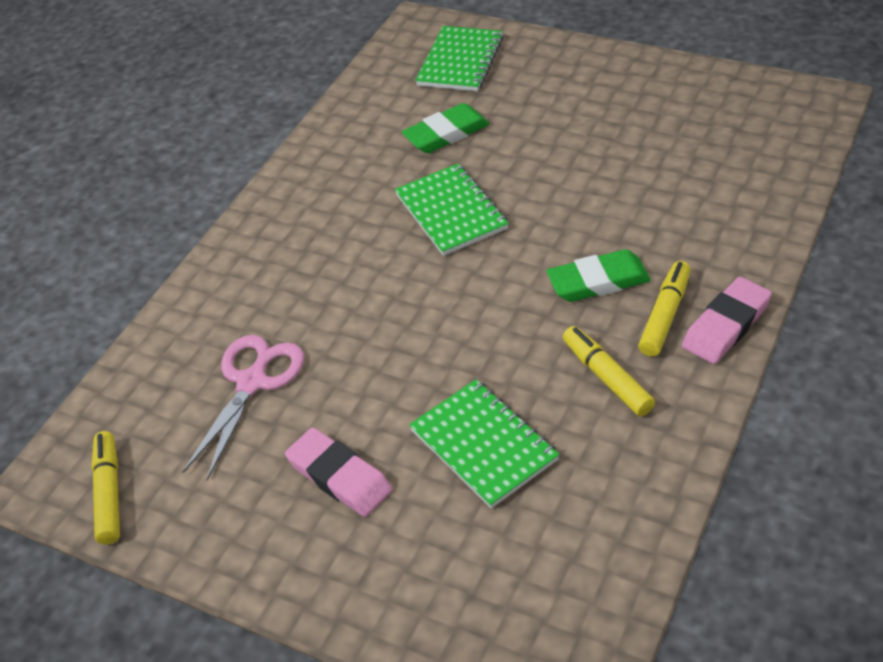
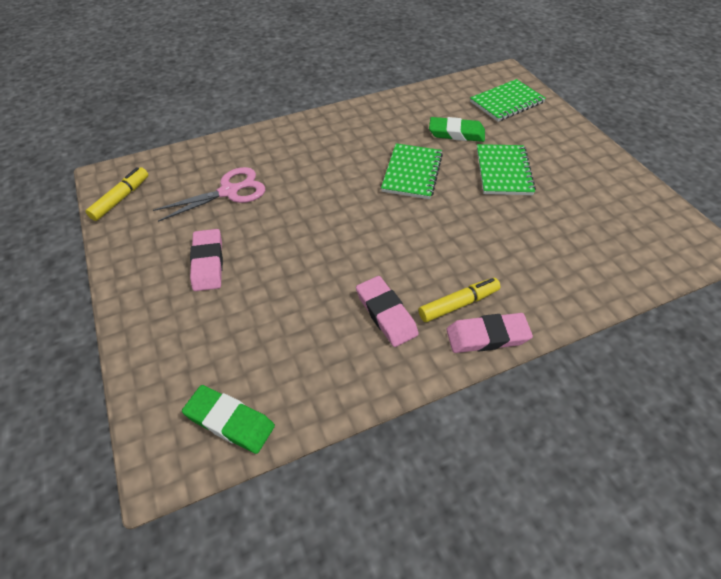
camera: 35 degrees right, 5 degrees up
(483, 445) = (285, 299): green notebook -> green notebook (503, 171)
(598, 281) = (444, 259): green eraser -> green eraser (230, 421)
(607, 378) = (386, 314): yellow marker -> pink eraser

